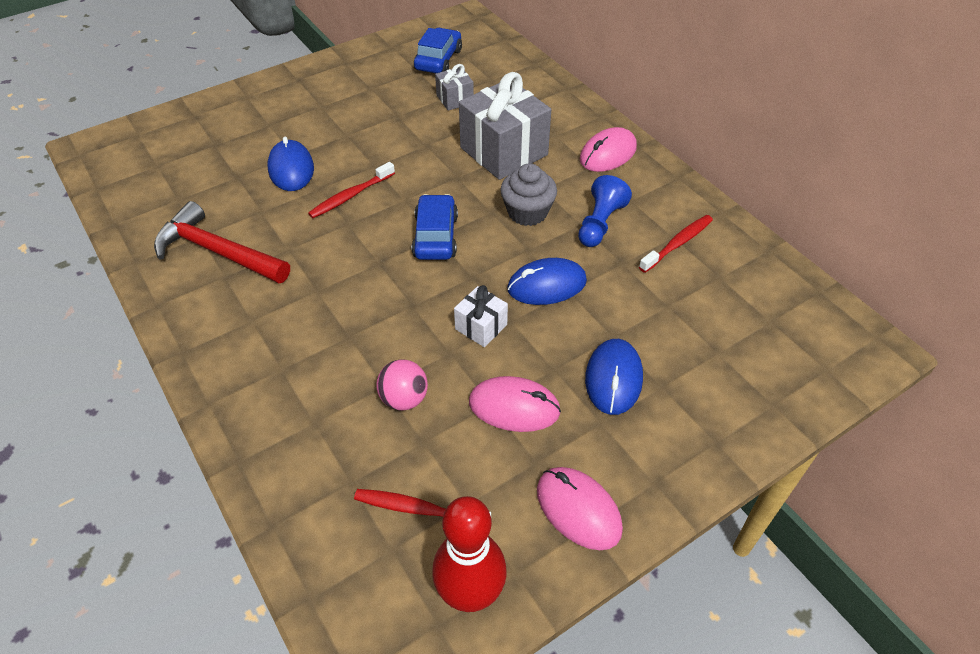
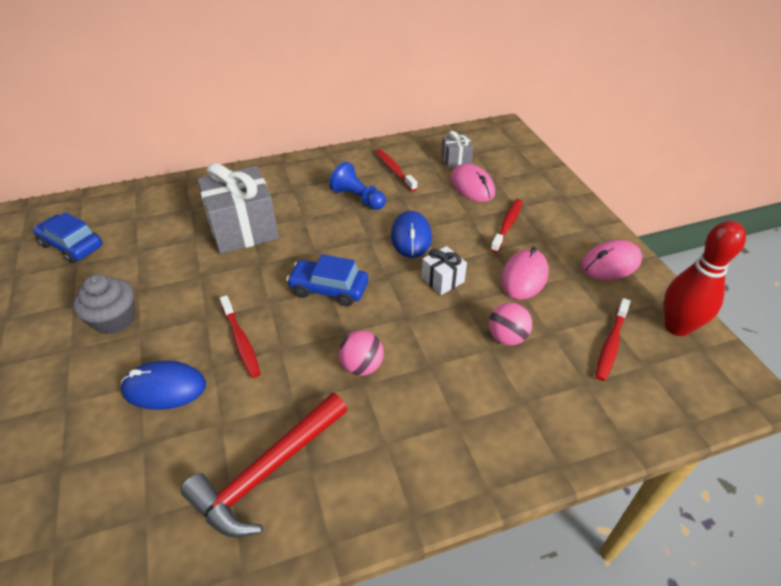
camera: 75 degrees left, 5 degrees down
(337, 284) = (362, 366): none -> pink ball
(455, 99) = (146, 245): grey gift -> grey gift (456, 160)
(527, 212) = (327, 231): grey cupcake -> grey cupcake (114, 319)
(608, 153) = (283, 177): pink mouse -> pink mouse (472, 186)
(613, 378) = (507, 225): blue mouse -> red toothbrush

